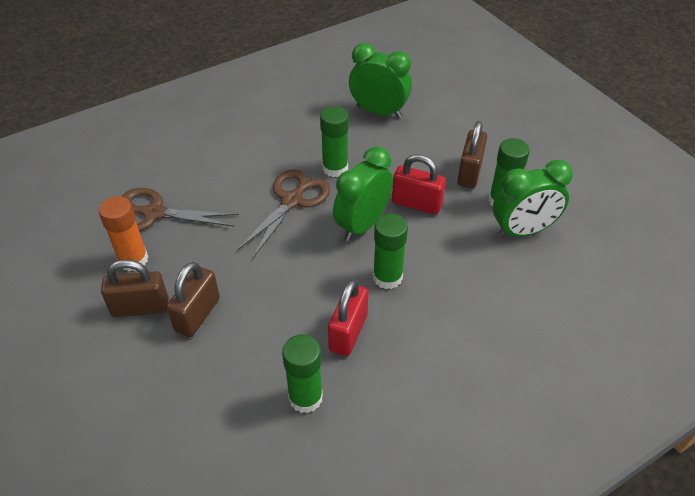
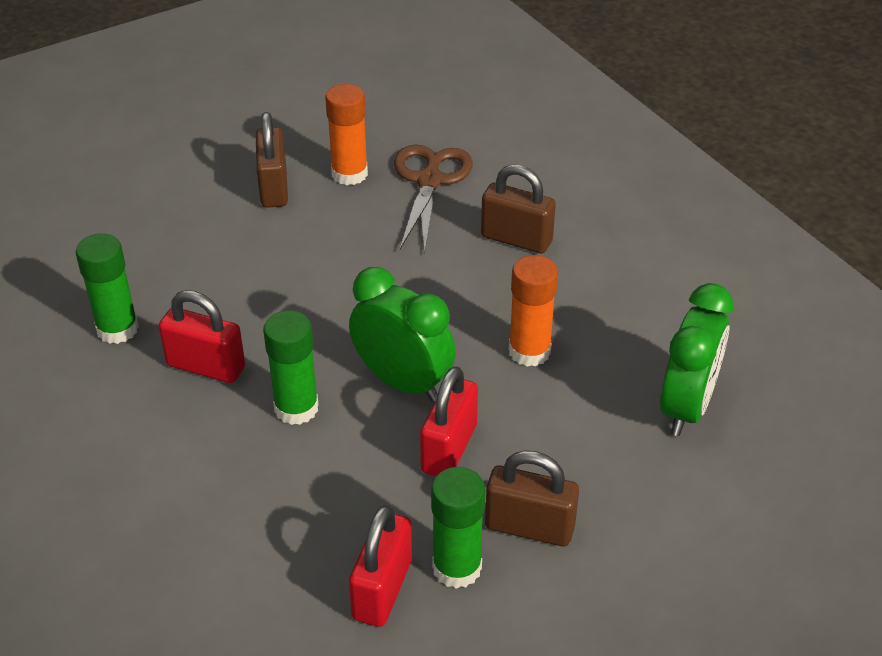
camera: 90 degrees right, 5 degrees down
(197, 315) = (256, 233): brown padlock -> brown padlock (516, 239)
(292, 200) = (455, 306): brown scissors -> none
(335, 168) = (529, 351): green glue stick -> orange glue stick
(522, 231) = (382, 589): green clock -> red padlock

